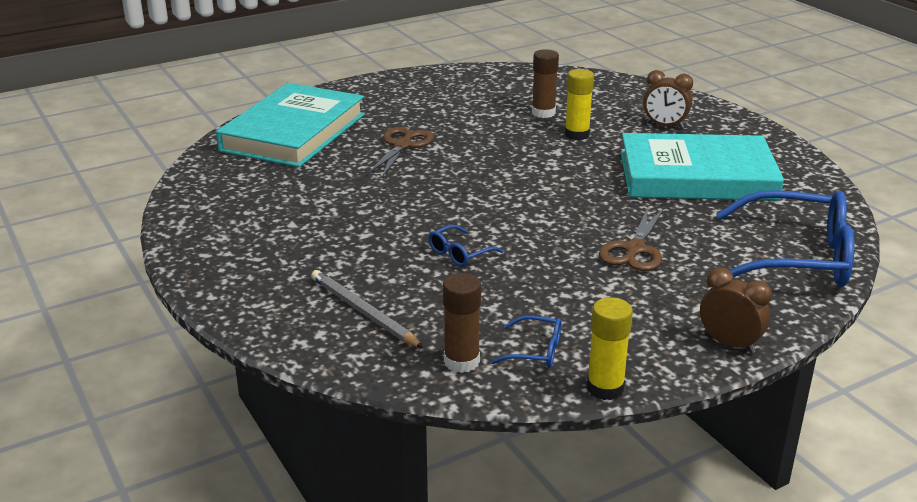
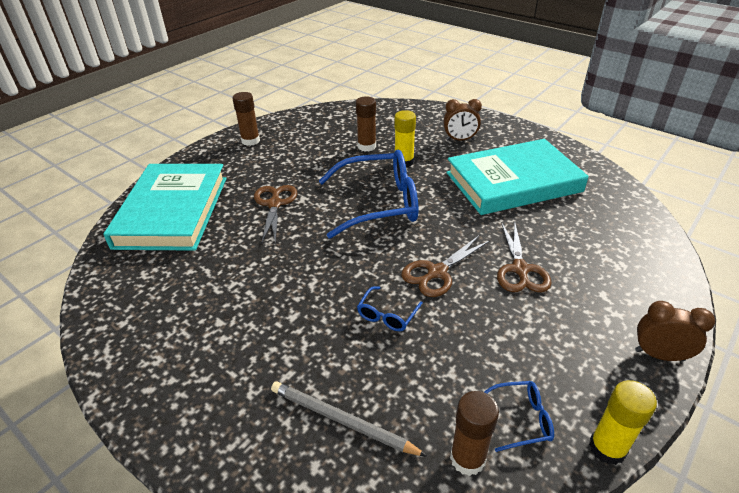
camera: 20 degrees left, 10 degrees up
(412, 85) = (250, 141): none -> brown glue stick
(538, 233) = (437, 272): none -> brown scissors
(797, 258) = (635, 245): blue glasses -> blue glasses (379, 203)

